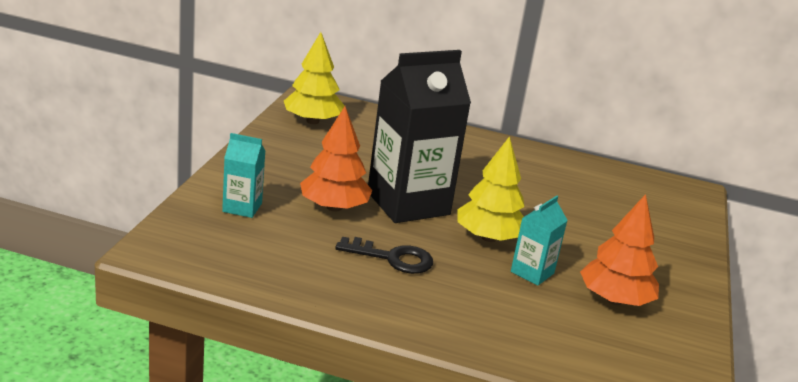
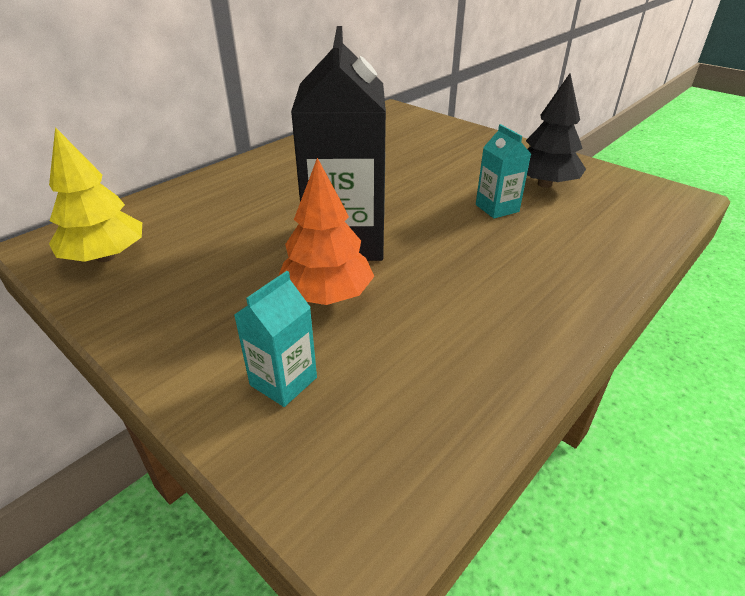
camera: 60 degrees left, 10 degrees up
(392, 258) = (453, 281): black key -> none
(488, 238) = (431, 213): yellow tree -> none
(614, 300) = (544, 184): orange tree -> black tree

